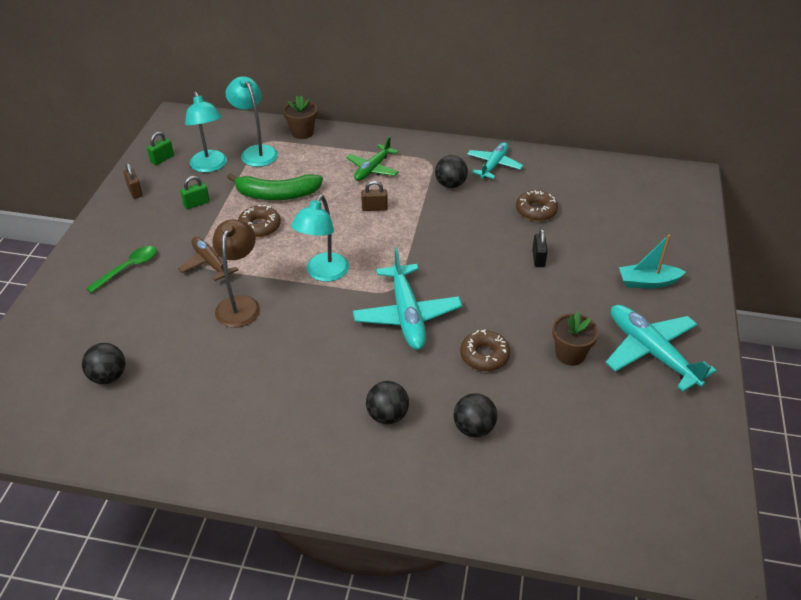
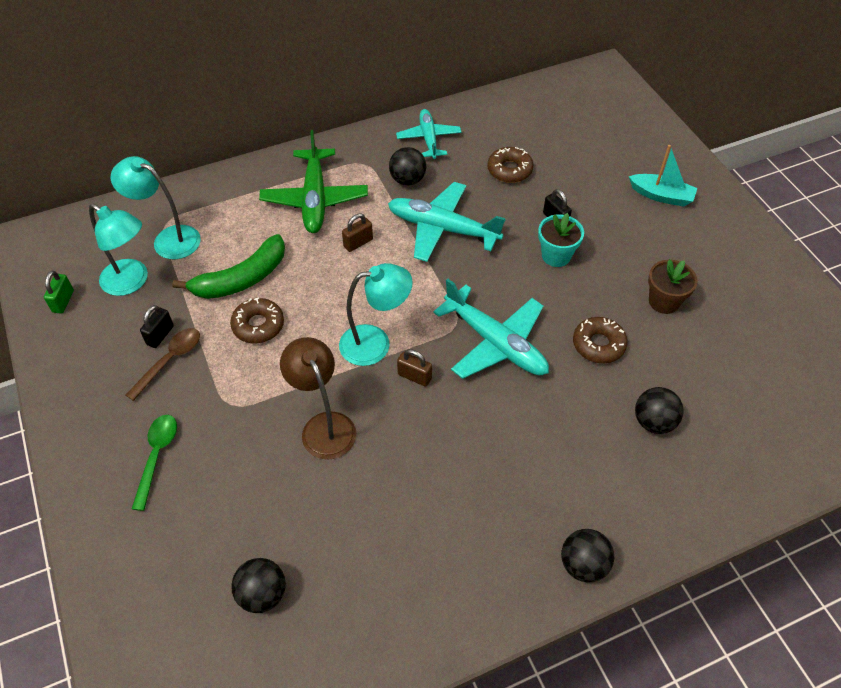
camera: 35 degrees left, 10 degrees up
(135, 191) = (69, 358): brown padlock -> brown padlock (414, 376)
(188, 220) = (170, 360): none -> brown spoon
(196, 203) = (160, 335): green padlock -> black padlock
(211, 263) = (246, 396): brown plane -> none
(302, 132) = (199, 191): brown flower pot -> none
(323, 273) = (375, 343): turquoise lamp -> turquoise lamp turned 90 degrees counterclockwise
(373, 169) = (315, 199): green plane -> green plane, size x1.55
(387, 415) = (573, 456): black ball -> black ball (583, 564)
(513, 282) = (556, 255): none -> turquoise flower pot
(647, 282) = (661, 196): turquoise boat -> turquoise boat turned 120 degrees counterclockwise
(651, 352) = (721, 263): turquoise plane -> turquoise plane (443, 229)

